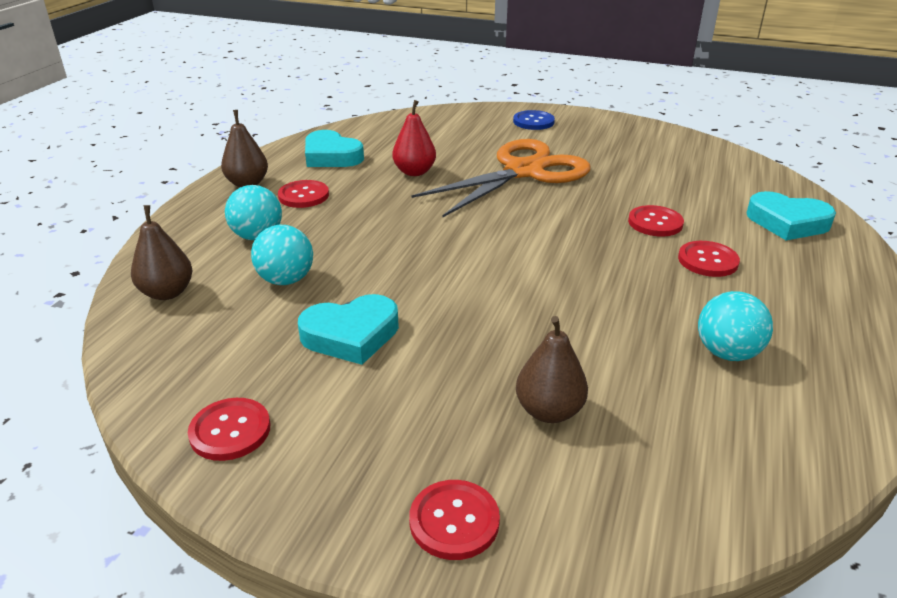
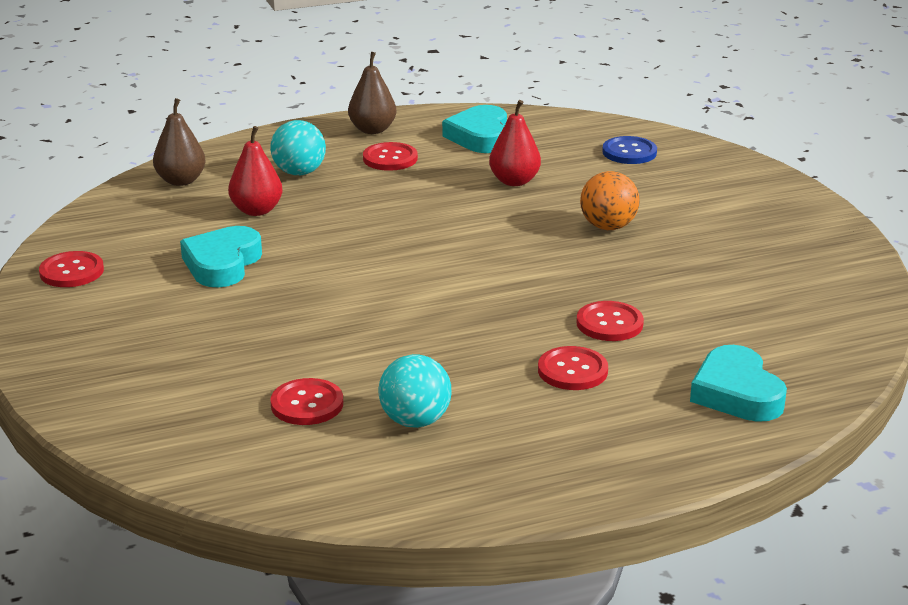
camera: 50 degrees right, 5 degrees down
(286, 280) = (256, 210): turquoise ball -> red pear
(351, 335) = (222, 264): turquoise heart -> turquoise heart turned 75 degrees clockwise
(454, 521) = (79, 376): red button -> red button (307, 404)
(524, 171) = (608, 227): orange scissors -> orange ball
(533, 122) = (741, 189): blue button -> blue button (629, 152)
(549, 411) = (231, 369): brown pear -> none

